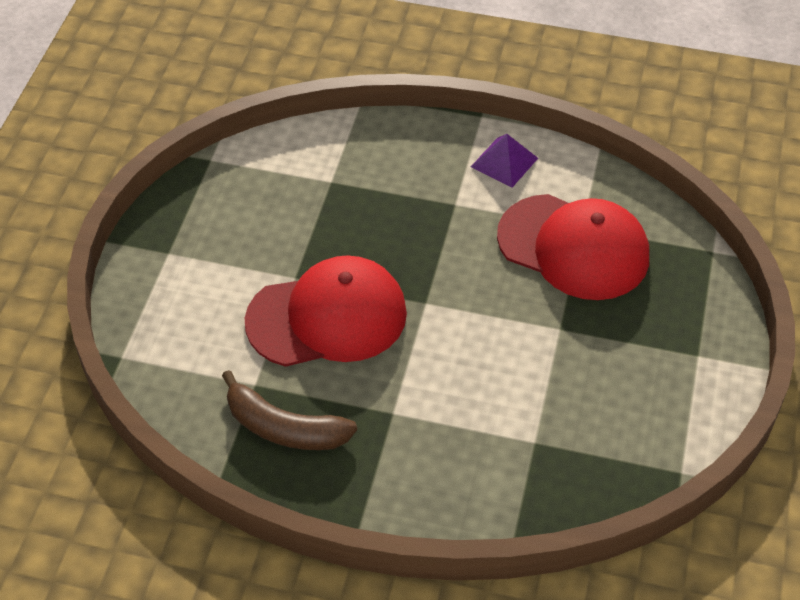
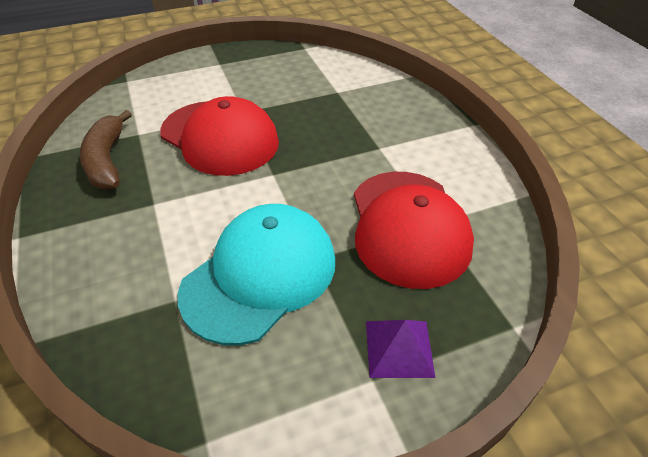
camera: 55 degrees right, 5 degrees down
(504, 162) = (447, 152): purple pyramid -> purple pyramid (399, 348)
(551, 373) = (260, 275): none -> turquoise cap

